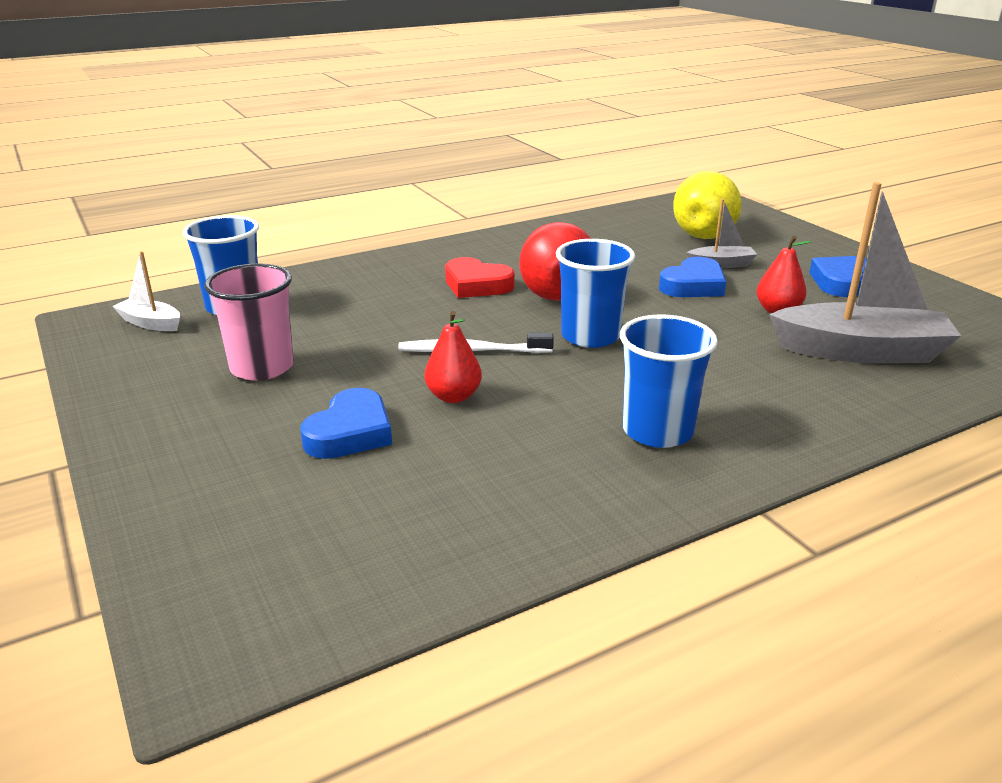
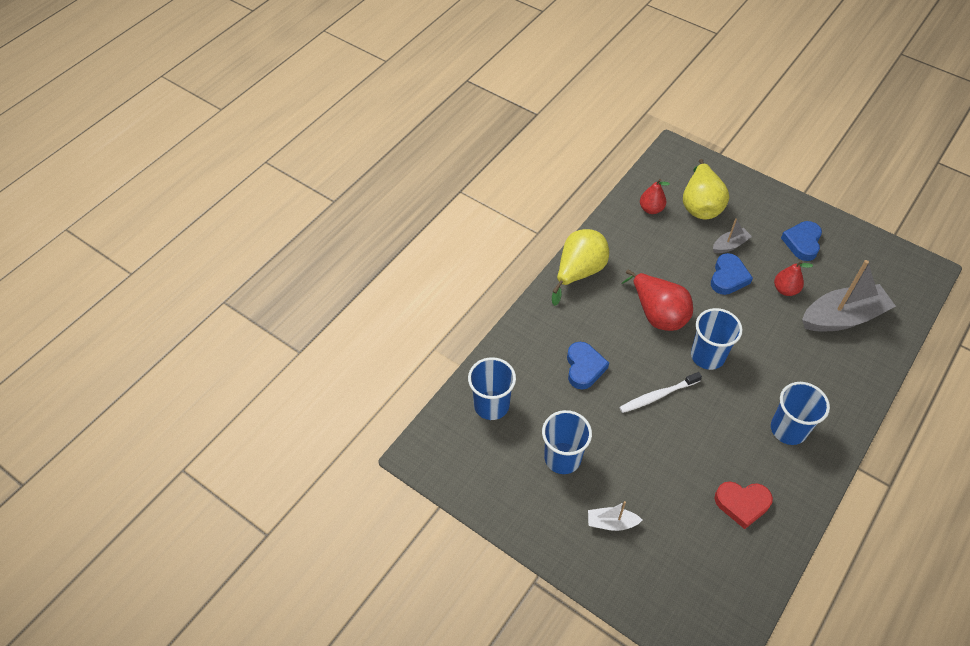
camera: 25 degrees left, 25 degrees up
(151, 323) = (459, 442): white boat -> white boat (611, 523)
(262, 367) = (562, 458): pink cup -> blue cup
(350, 432) = (653, 493): blue heart -> blue heart (584, 368)
(453, 396) = (679, 441): red pear -> red pear (651, 209)
(476, 285) = (610, 323): red heart -> red heart (742, 504)
(482, 245) = (579, 272): none -> yellow pear

